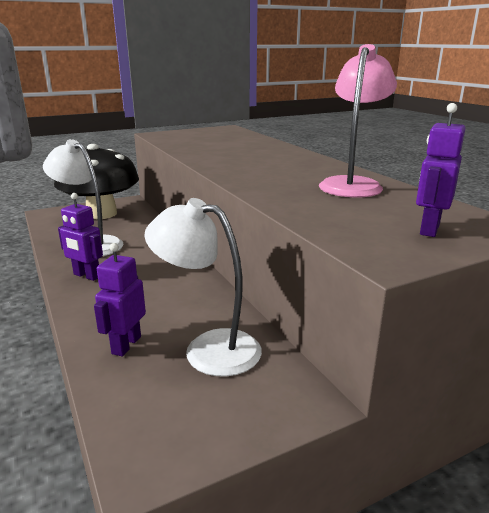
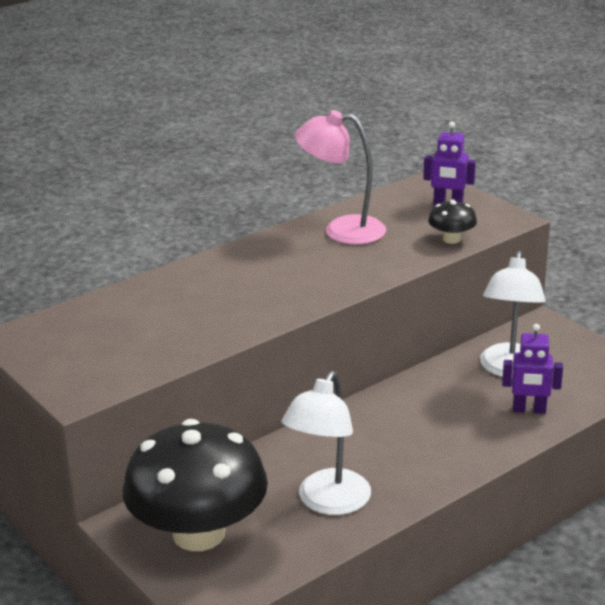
camera: 100 degrees left, 5 degrees up
(86, 276) = (418, 474): purple robot -> none
(324, 220) = (451, 239): none -> black mushroom

